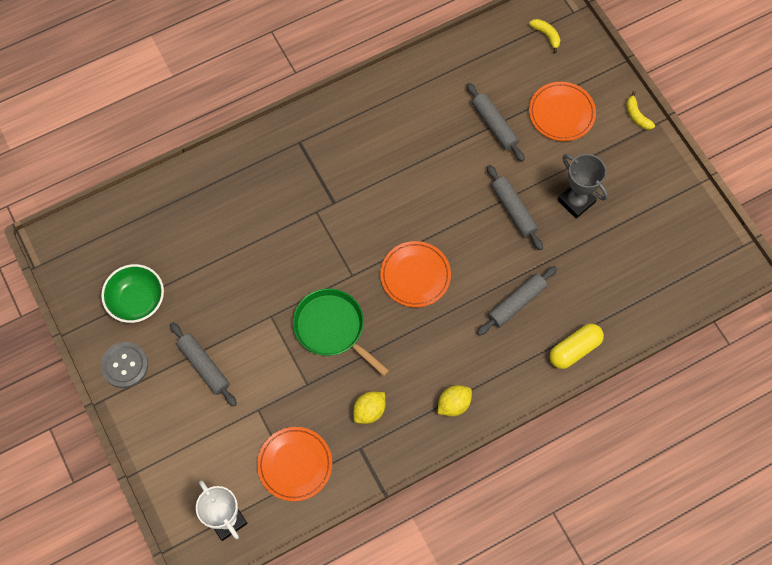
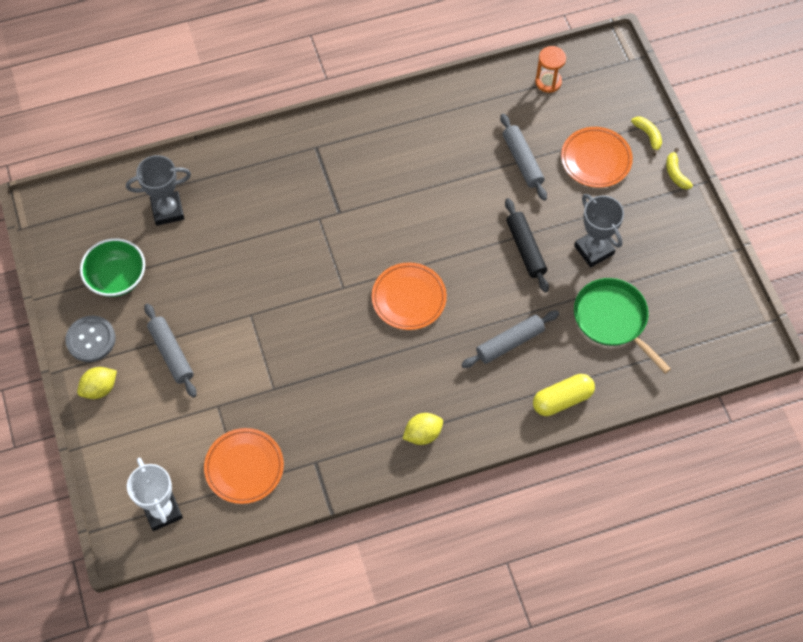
camera: 10 degrees right, 5 degrees down
(171, 227) = (167, 210): none -> grey trophy
(332, 328) = (311, 337): green pan -> green pan (613, 319)
(369, 411) = (333, 426): yellow lemon -> yellow lemon (100, 388)
(503, 44) = (548, 82): none -> orange hourglass
(513, 210) = (525, 249): grey rolling pin -> black rolling pin
(546, 35) = (595, 79): yellow banana -> yellow banana (648, 136)

